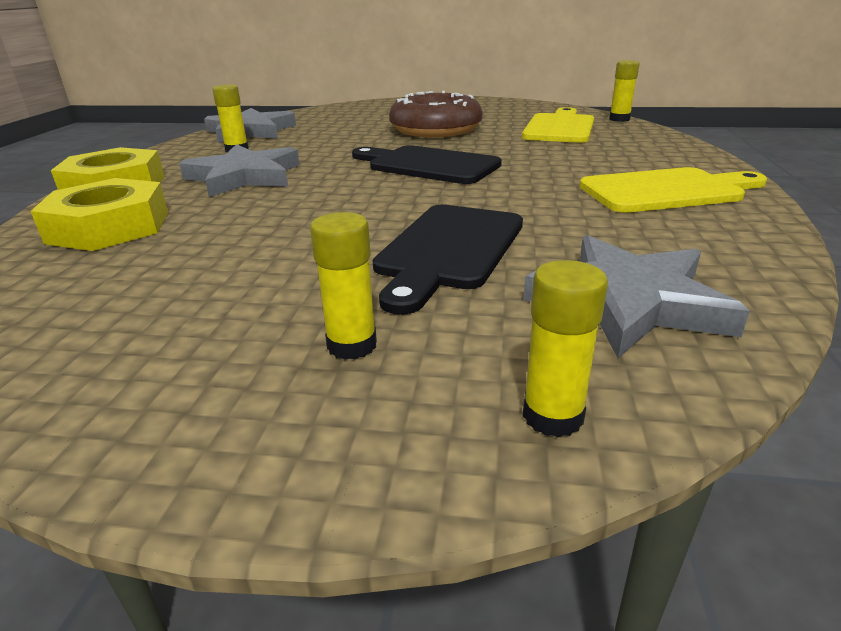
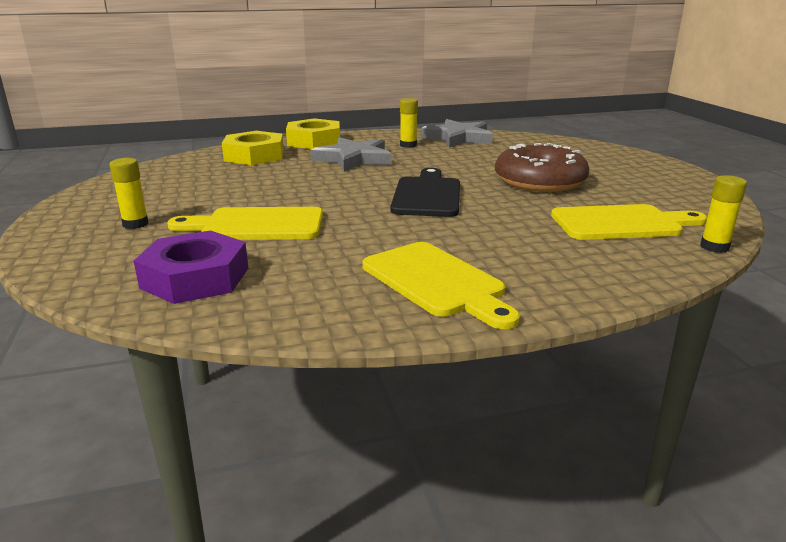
camera: 65 degrees right, 5 degrees down
(448, 249) = (257, 225): black cutting board -> yellow cutting board
(552, 416) = (74, 269): yellow glue stick -> none
(628, 301) = (195, 278): grey star -> purple nut

